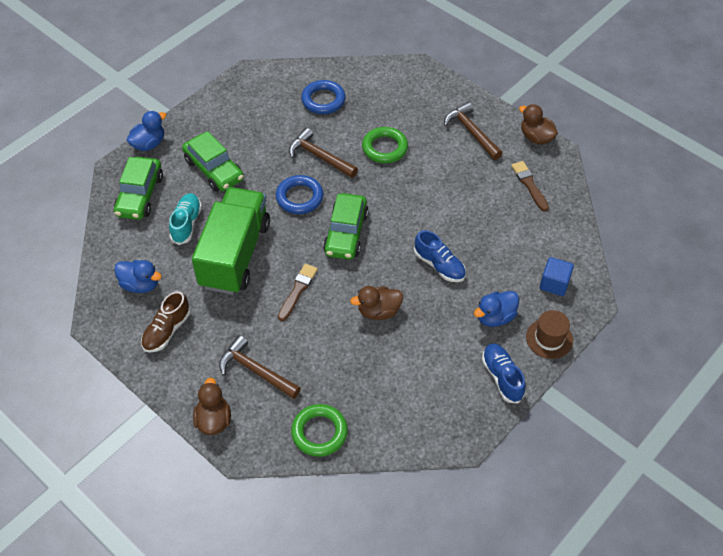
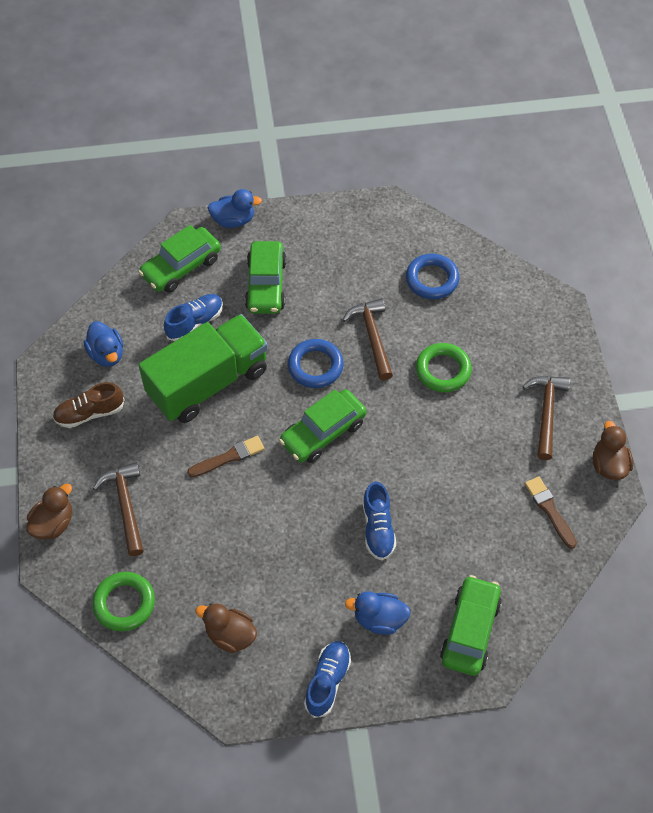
camera: 40 degrees right, 5 degrees up
(186, 224) = (195, 322): turquoise shoe -> blue shoe
(378, 311) = (279, 531): brown duck -> brown duck (230, 635)
(529, 184) = (549, 510): brown brush -> brown brush turned 45 degrees counterclockwise
(549, 338) = (409, 680): brown hat -> none
(554, 284) = (470, 630): blue cube -> green car

